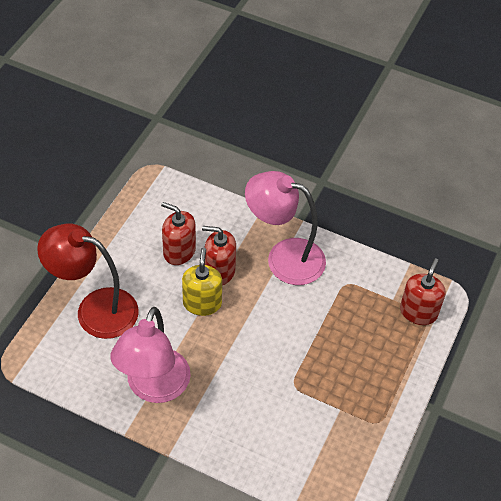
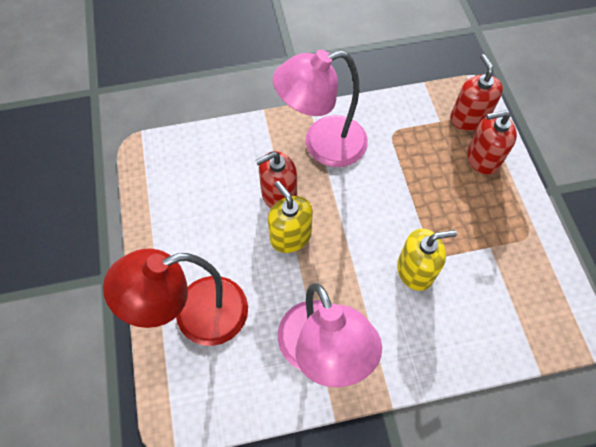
camera: 35 degrees left, 10 degrees up
(179, 251) = (226, 202): red soap dispenser -> red soap dispenser (482, 158)
(268, 385) = (415, 270): none -> yellow soap dispenser

